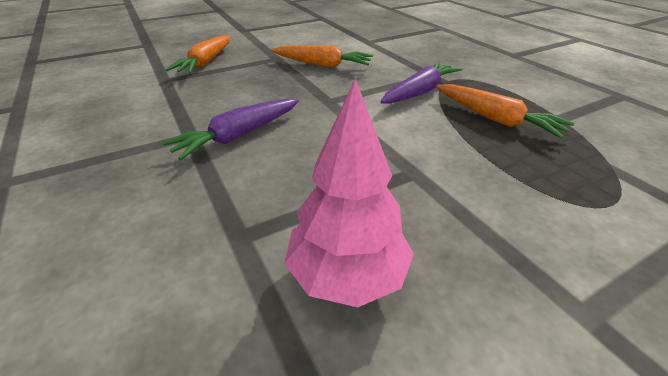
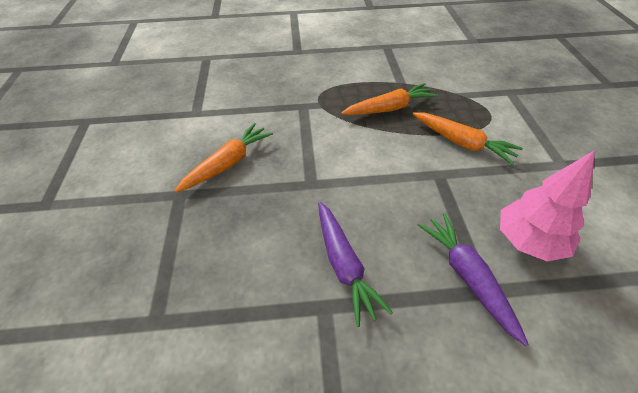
camera: 65 degrees left, 10 degrees up
(206, 62) = (132, 266): orange carrot -> orange carrot (462, 143)
(419, 92) = (328, 125): purple carrot -> purple carrot (467, 277)

